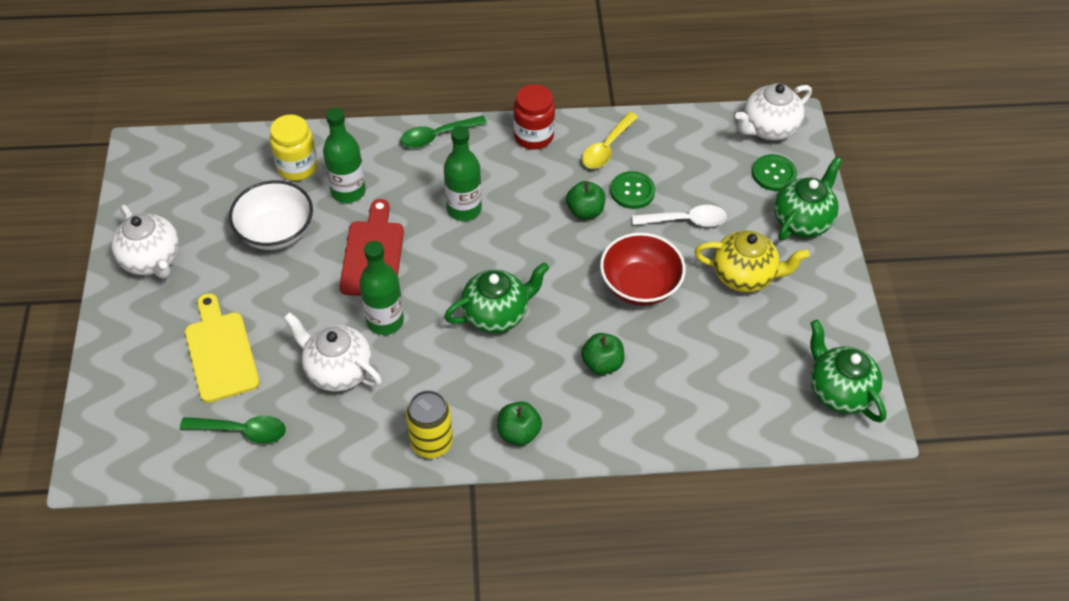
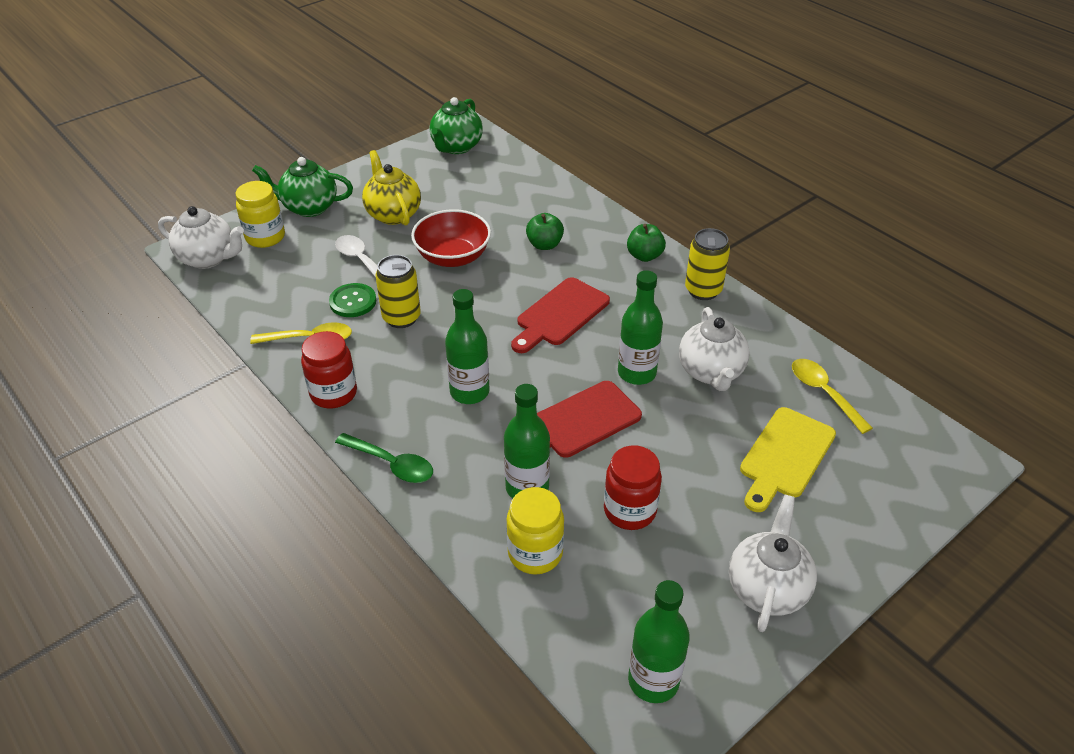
camera: 125 degrees left, 10 degrees down
(167, 169) = (653, 681): none -> green bottle
(242, 431) = (823, 393): green spoon -> yellow spoon
(276, 231) = (629, 510): white bowl -> red jar
(496, 314) = (560, 315): green teapot -> red cutting board
(585, 211) = (401, 318): green apple -> yellow can
(774, 174) = (265, 237): green button -> yellow jar

